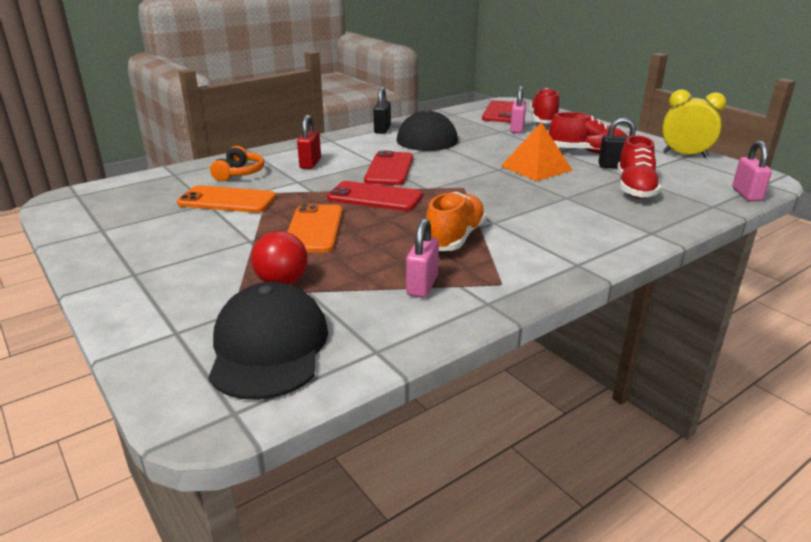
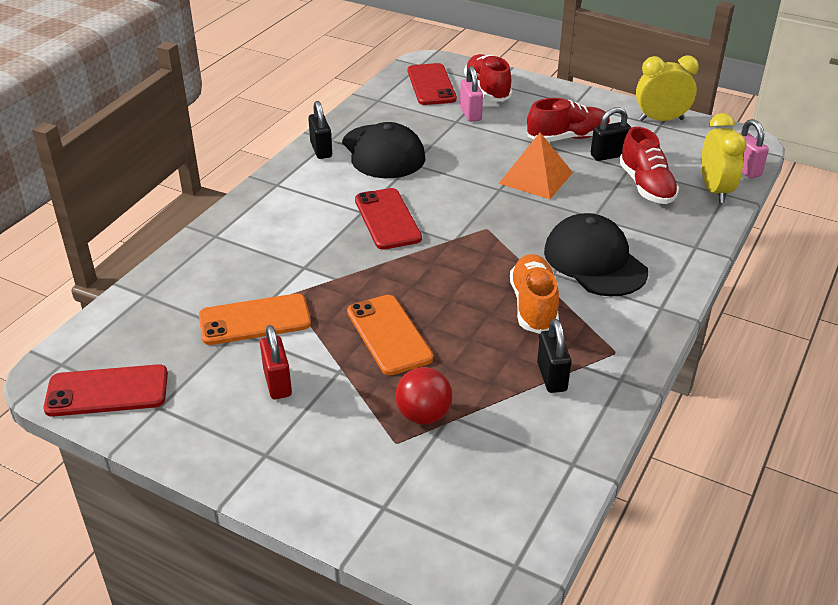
camera: 25 degrees left, 10 degrees up
(239, 173) = (224, 272): orange headphones -> none
(269, 347) = (482, 492): black cap -> black cap (594, 261)
(310, 163) = (291, 233): red padlock -> red padlock (277, 383)
(375, 197) = (410, 269): red phone -> red phone (107, 391)
(422, 285) = (552, 377): pink padlock -> black padlock
(703, 202) = (715, 190): none -> yellow clock

